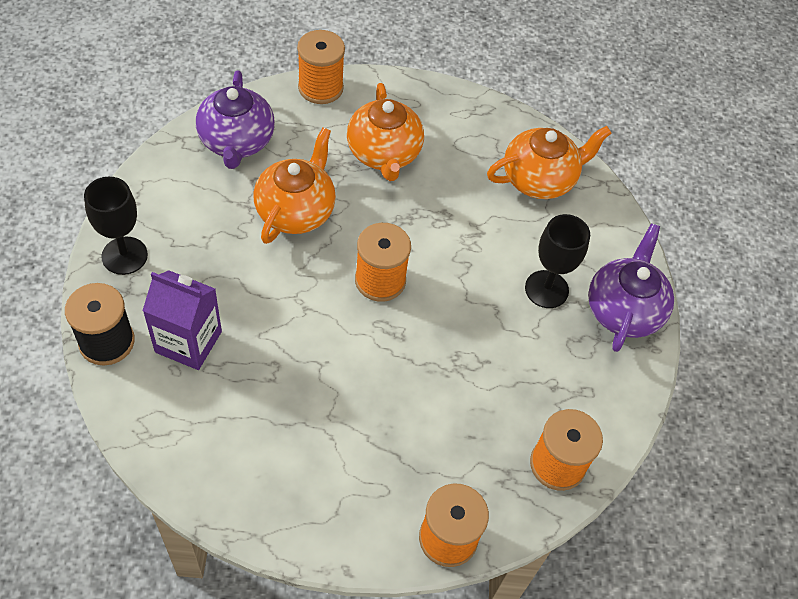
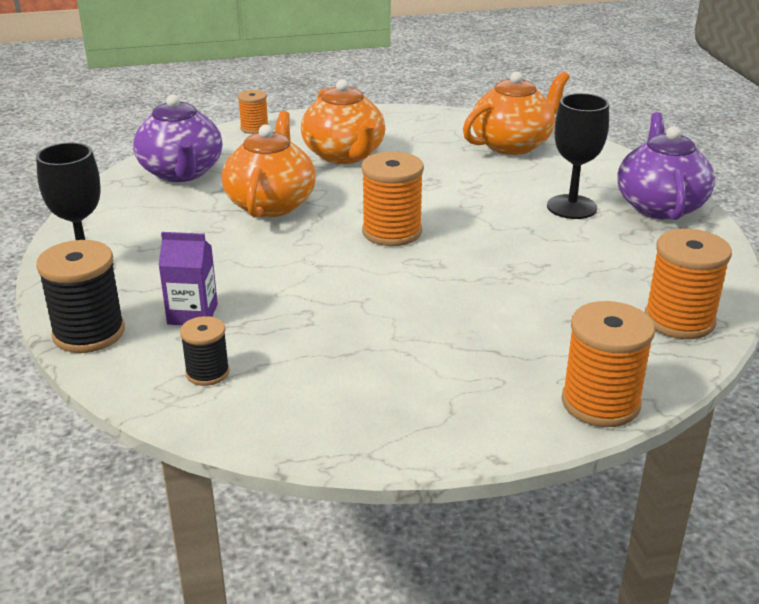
camera: 10 degrees left, 25 degrees down
(178, 415) = (207, 373): none -> black spool
(188, 342) = (192, 314): purple carton -> purple carton, size x0.67
(320, 88) = (254, 128): orange spool -> orange spool, size x0.58

